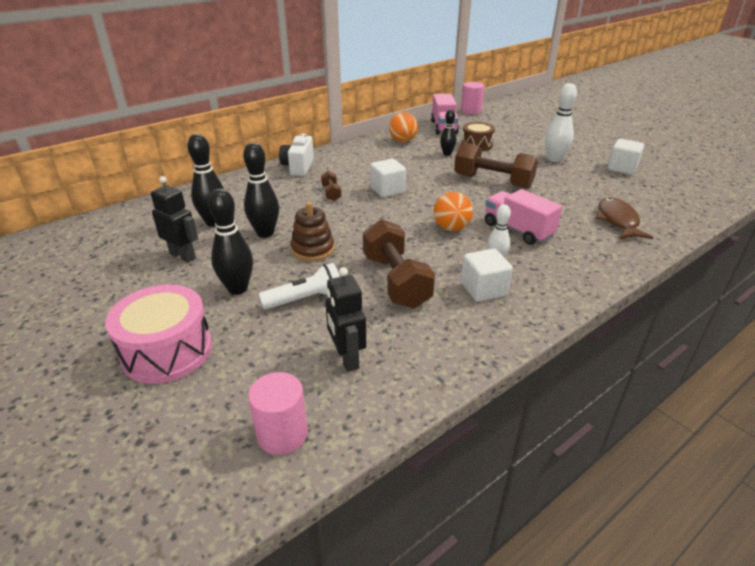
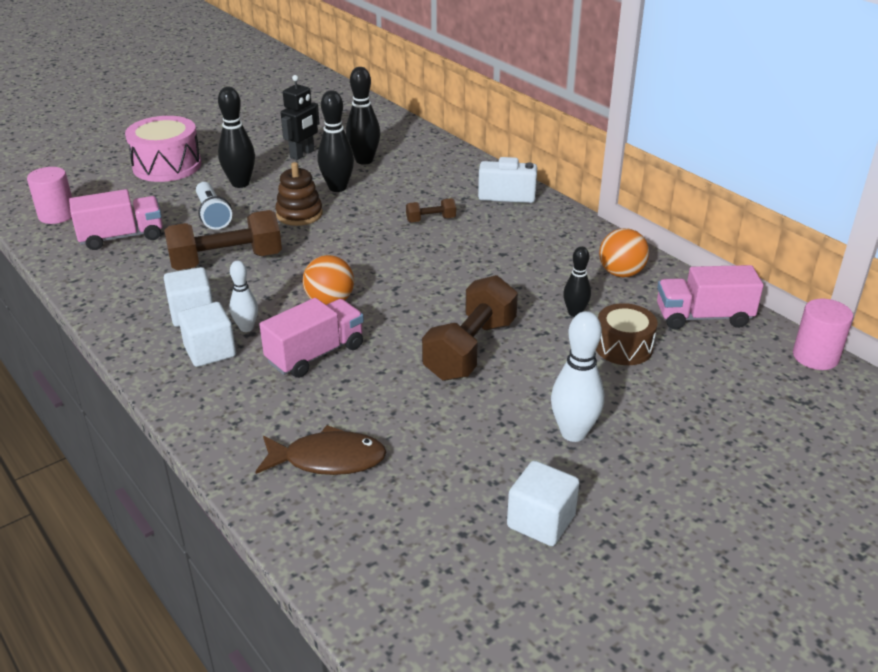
camera: 90 degrees right, 0 degrees up
(347, 358) = (122, 237): black robot -> pink truck
(387, 190) = (439, 258): white cube -> white cube (210, 351)

